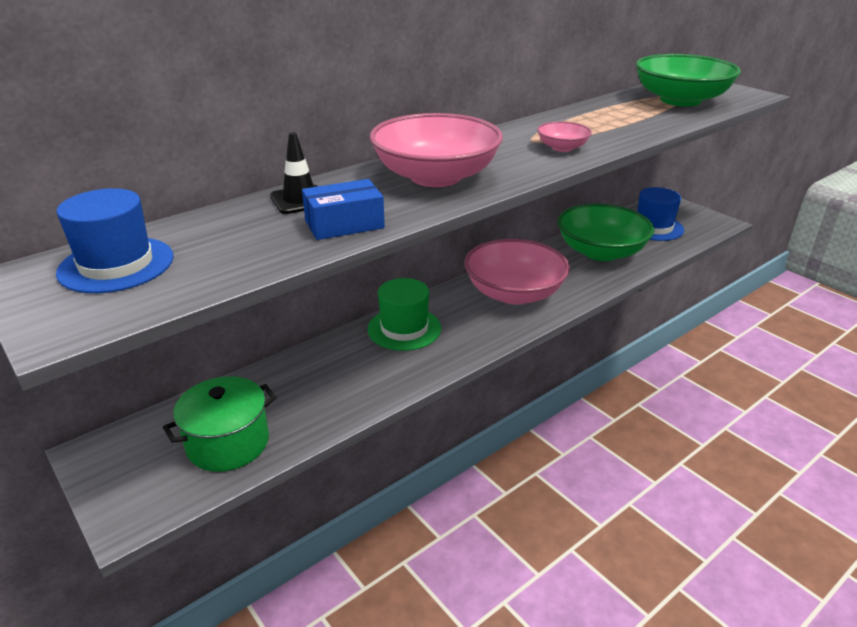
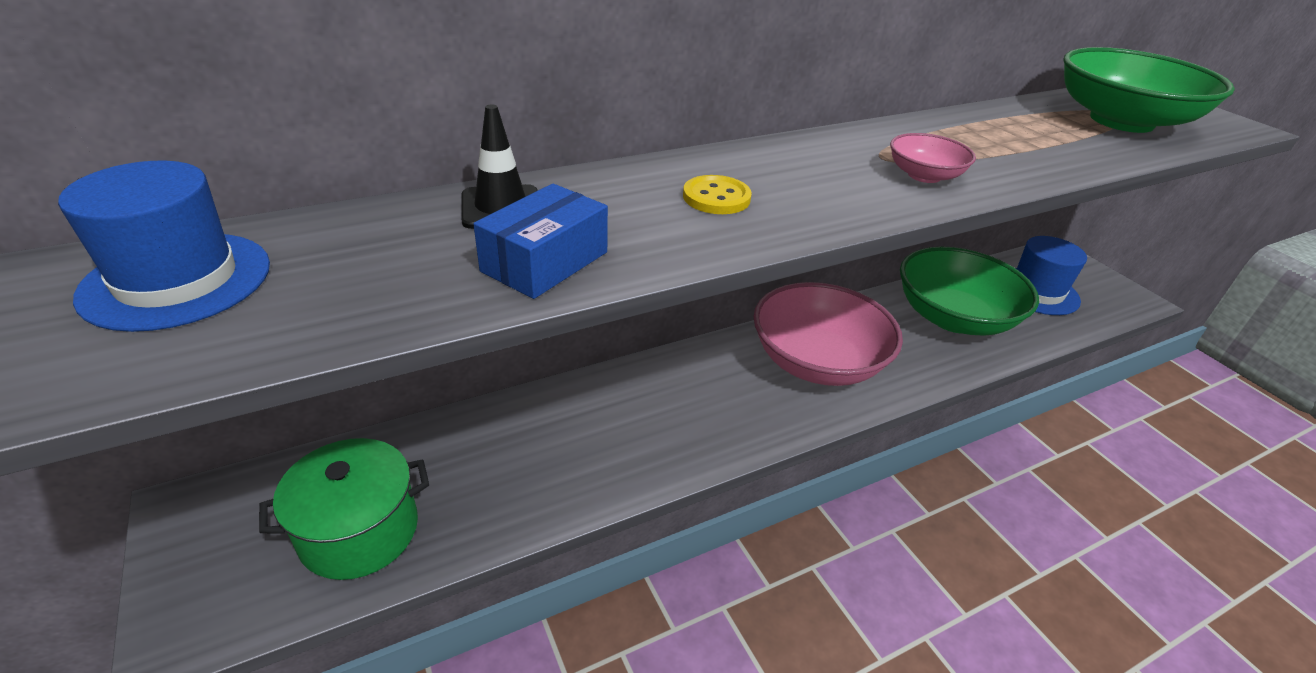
camera: 10 degrees right, 5 degrees up
(344, 224) = (545, 261): blue box -> blue box turned 45 degrees counterclockwise
(404, 329) = (652, 391): green hat -> none
(435, 177) = (716, 197): pink bowl -> yellow button

